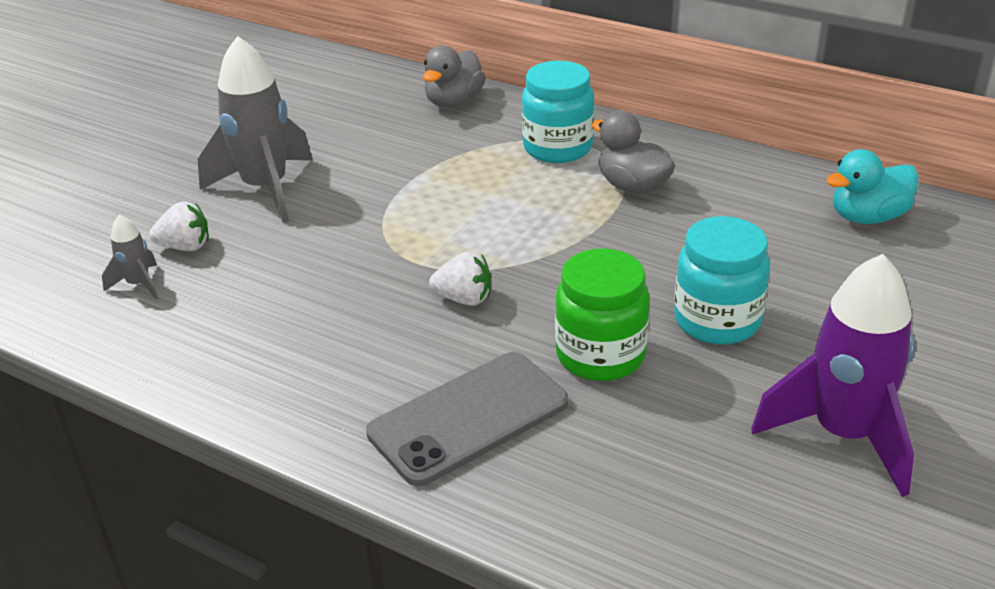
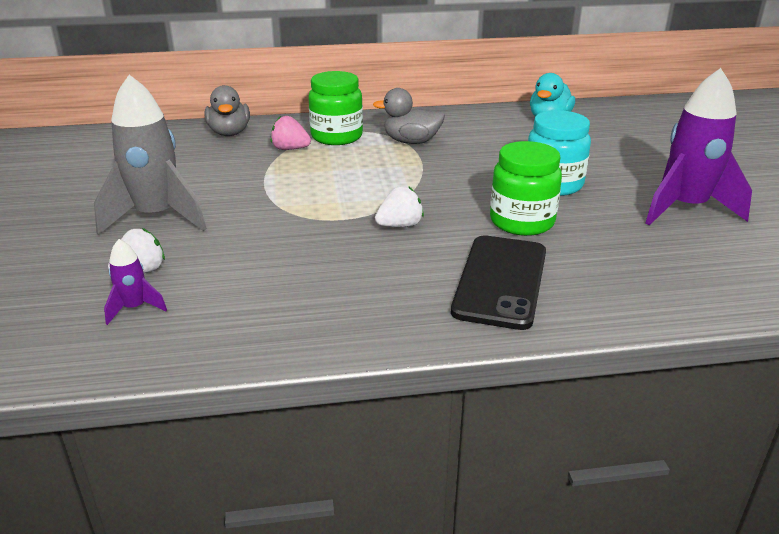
camera: 40 degrees left, 5 degrees down
(139, 284) = (135, 308): grey rocket -> purple rocket
(468, 418) = (500, 281): grey phone -> black phone
(486, 148) = (290, 149): none -> pink strawberry
(557, 148) = (337, 137): turquoise jar -> green jar

